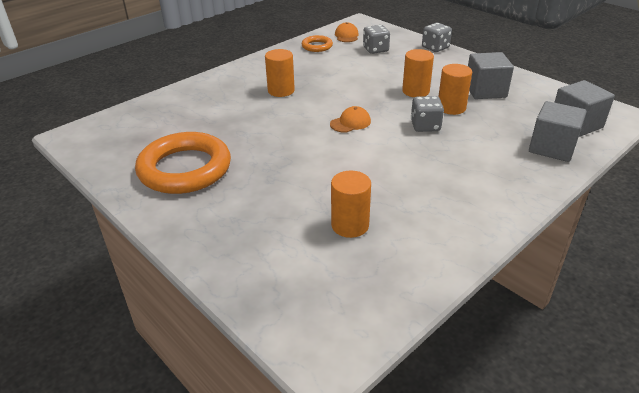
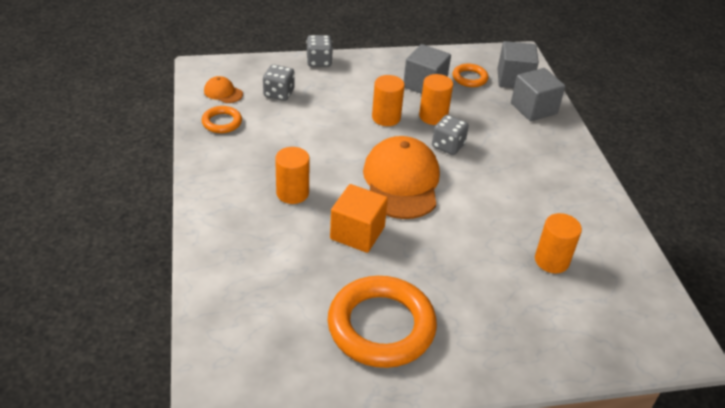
camera: 60 degrees left, 5 degrees up
(270, 126) = (357, 233): none -> orange cube
(350, 123) = (401, 182): orange cap -> orange cap, size x2.29
(533, 105) = (469, 78): none -> orange ring

